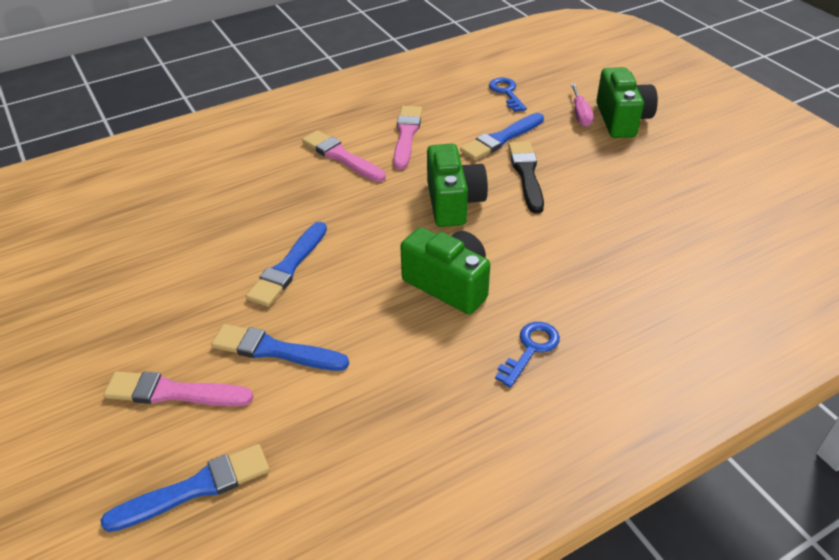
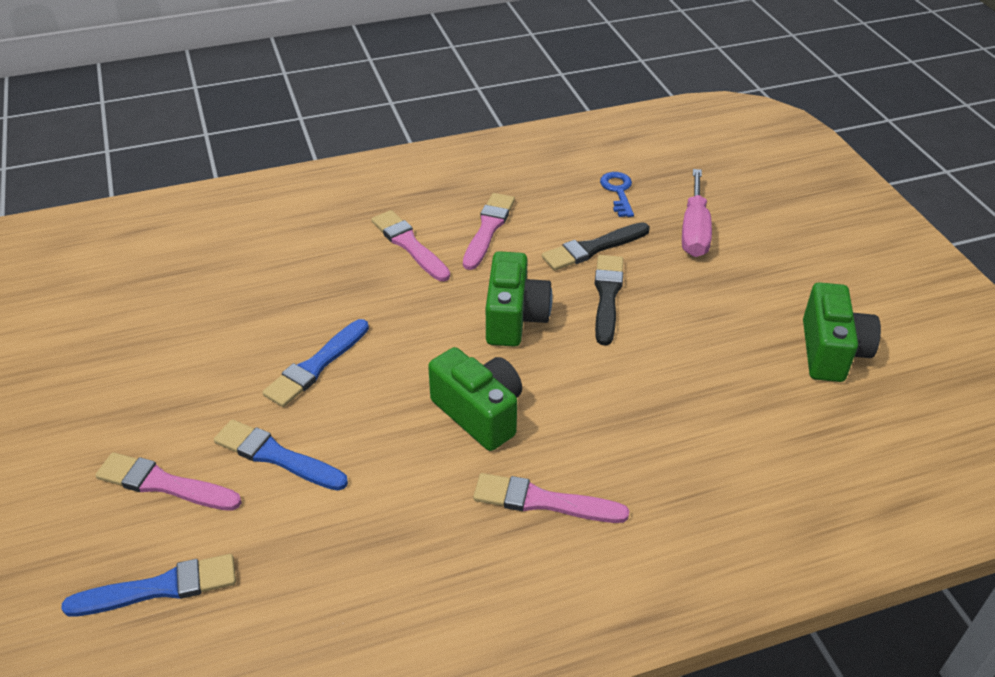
camera: 10 degrees right, 0 degrees up
(501, 139) = (593, 248): blue brush -> black brush
(530, 349) = (543, 501): blue key -> pink brush
(580, 115) = (694, 231): pink screwdriver -> pink screwdriver, size x1.59
(622, 120) = (740, 244): green camera -> green camera (831, 351)

